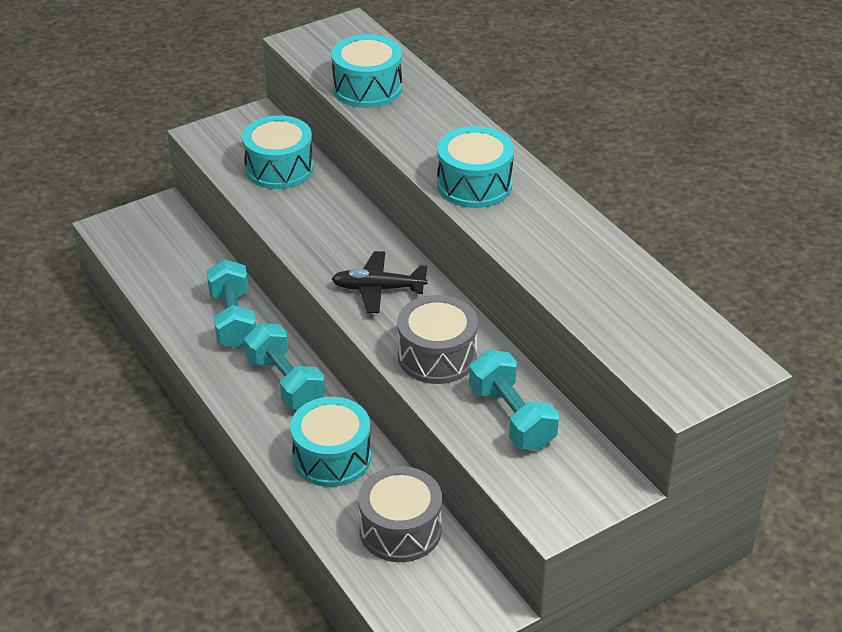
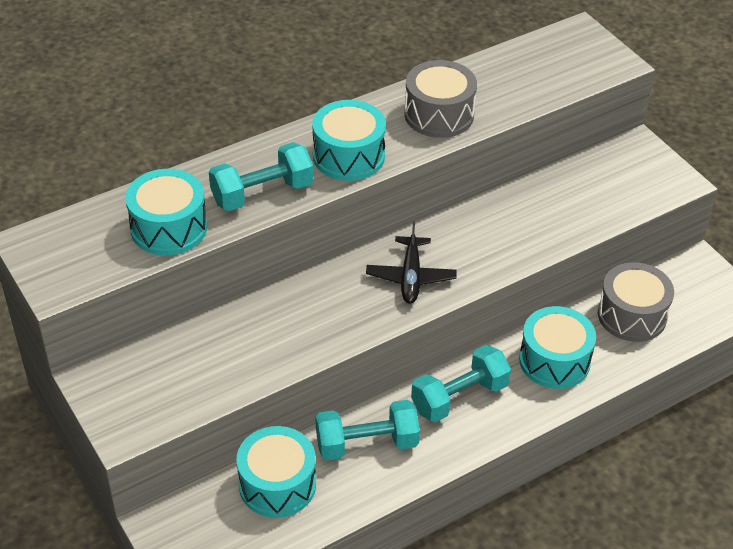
camera: 90 degrees left, 5 degrees up
(279, 168) = (203, 357): turquoise drum -> turquoise drum (277, 484)
(437, 356) = (502, 239): grey drum -> grey drum (439, 114)
(511, 417) = (573, 197): turquoise dumbbell -> turquoise dumbbell (262, 193)

